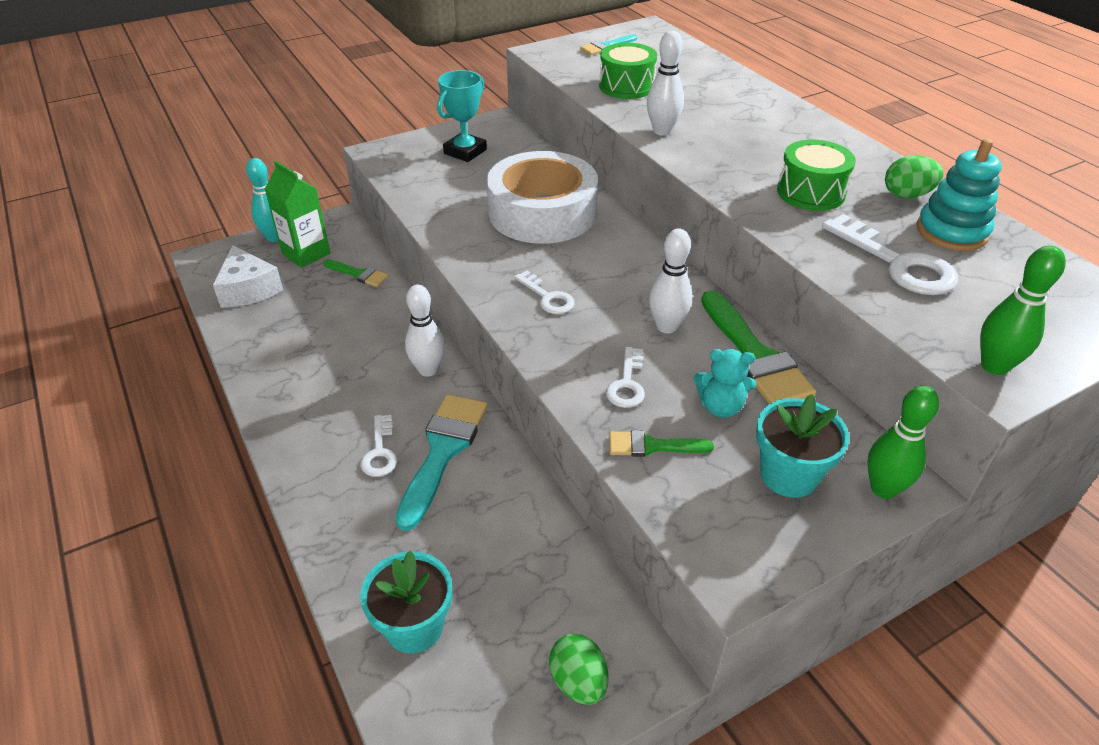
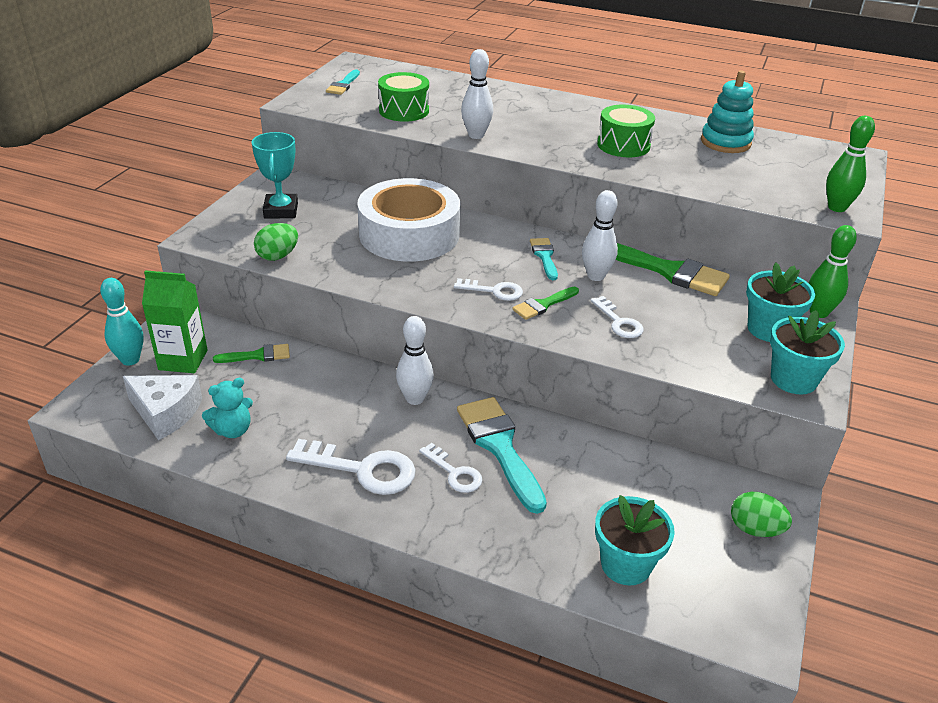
camera: 40 degrees left, 5 degrees down
(640, 285) = (544, 256): none -> turquoise brush
(652, 446) = (681, 351): green brush -> green brush (543, 305)
(720, 407) = (688, 309): turquoise teddy bear -> turquoise teddy bear (232, 430)
(740, 545) = (793, 379): none -> turquoise flower pot
(897, 263) = (724, 171): white key -> white key (362, 470)
(907, 195) = (676, 129): green egg -> green egg (278, 256)

